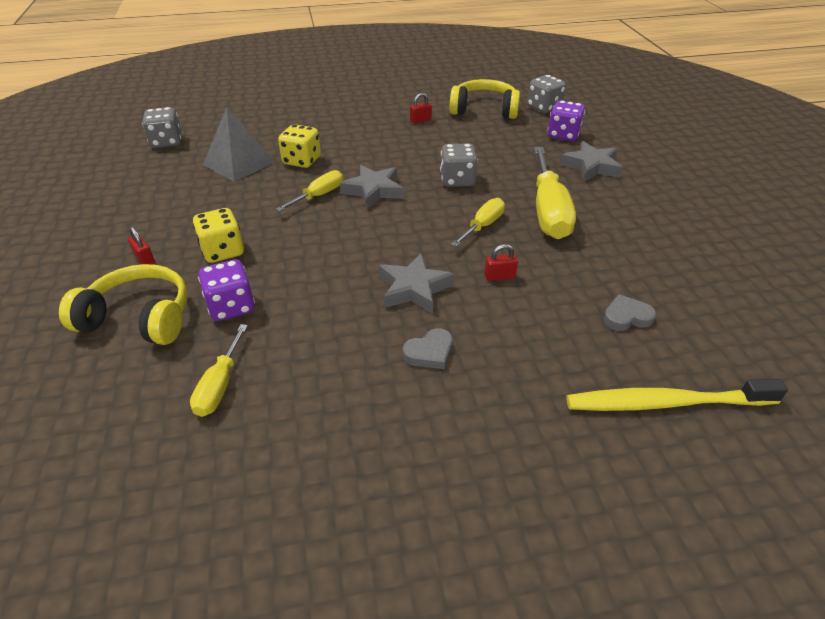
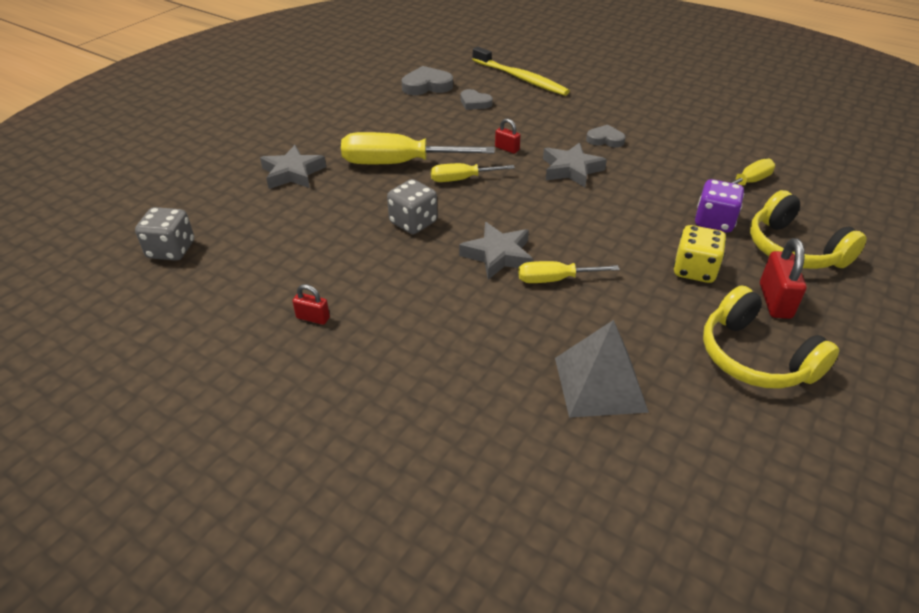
camera: 135 degrees left, 0 degrees up
(144, 260) = (775, 301): red padlock -> red padlock, size x1.73
(167, 142) = (676, 510): grey dice -> none
(302, 161) = (523, 339): yellow dice -> none
(484, 110) = (224, 287): yellow headphones -> yellow headphones (755, 357)
(548, 211) = (398, 163): yellow screwdriver -> yellow screwdriver turned 135 degrees counterclockwise
(563, 135) = (239, 210): purple dice -> none
(711, 309) = (427, 86): none -> grey heart

